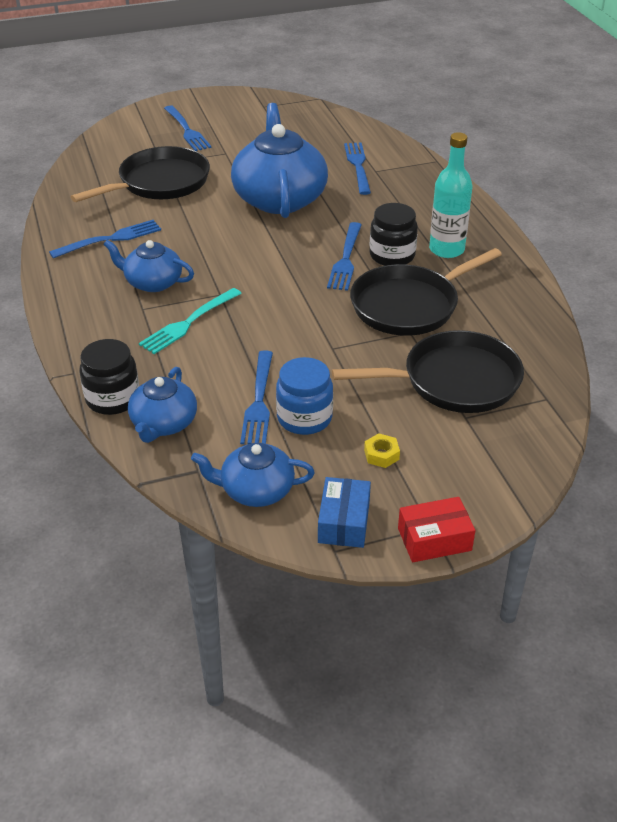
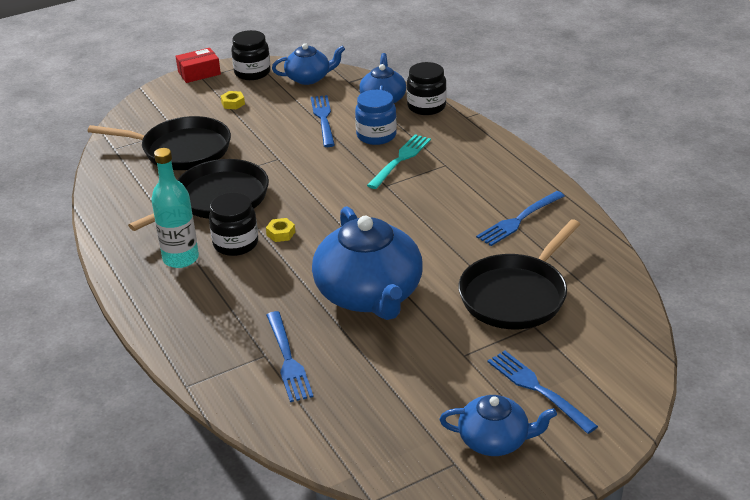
camera: 170 degrees right, 5 degrees down
(152, 282) = (450, 186): blue teapot -> blue teapot (494, 440)
(304, 418) = (288, 114): blue jar -> blue jar (376, 135)
(344, 522) = (252, 73): blue box -> black jar
(346, 259) = (281, 233): blue fork -> yellow nut
(454, 381) = (181, 150): black pan -> black pan turned 150 degrees counterclockwise

